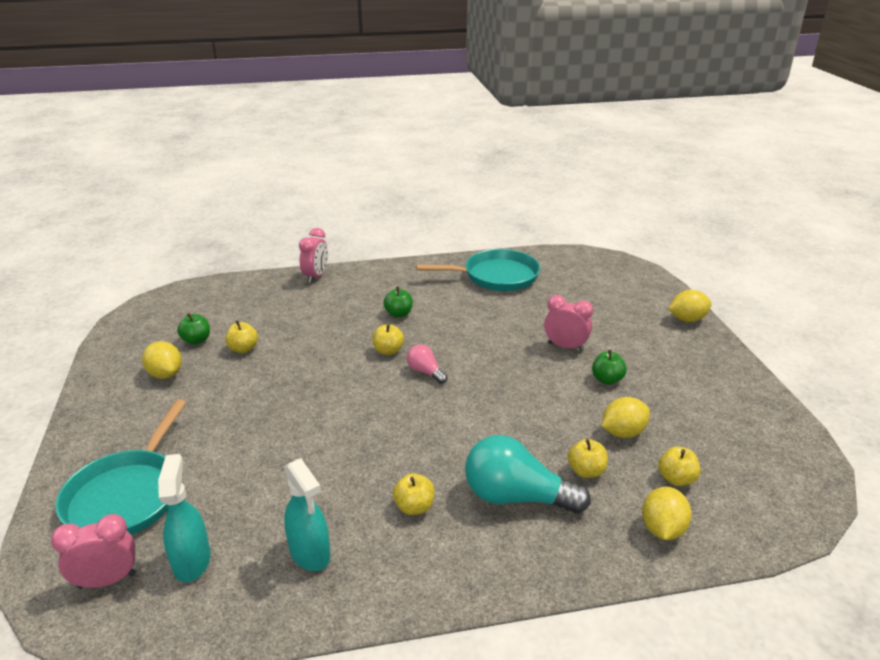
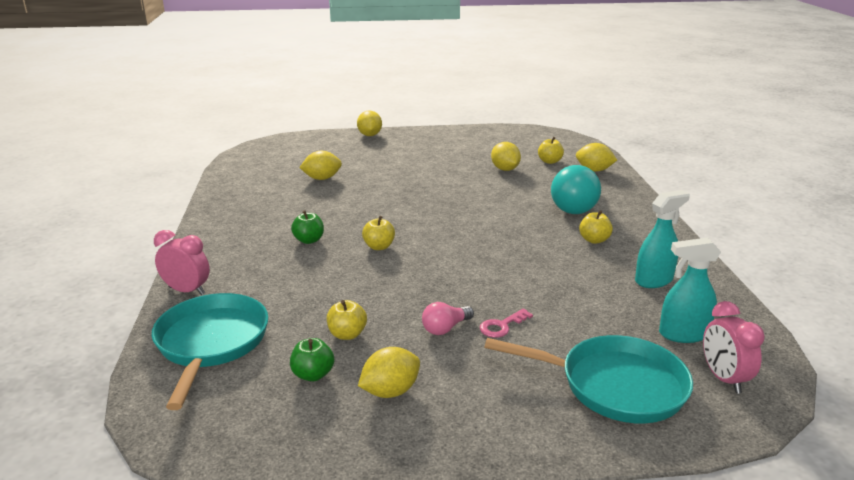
camera: 85 degrees left, 5 degrees down
(237, 428) = (501, 326): none -> pink key
(425, 372) = (419, 230): pink light bulb -> pink light bulb (445, 328)
(496, 276) = (259, 192): turquoise pan -> turquoise pan (211, 343)
(539, 304) = (322, 178): none -> yellow lemon
(565, 346) = (394, 175): pink clock -> none
(586, 471) = (546, 183): yellow apple -> none
(607, 379) = (443, 167): green apple -> none

